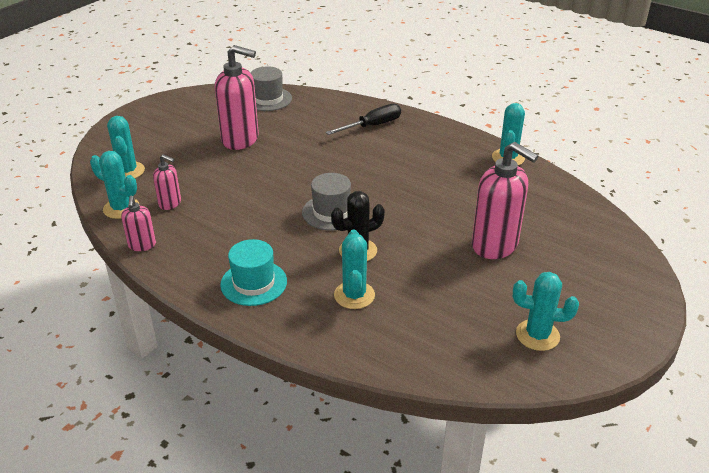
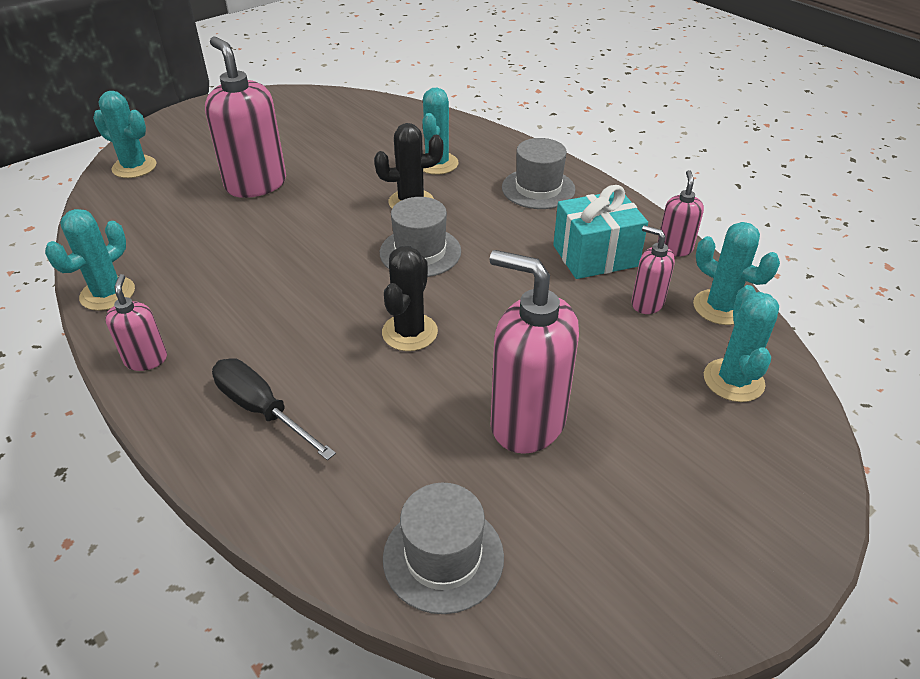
camera: 165 degrees left, 5 degrees up
(203, 230) = (595, 256): none -> turquoise gift
(253, 283) = (538, 189): turquoise hat -> grey hat
(316, 166) = (409, 332): none -> black cactus
(372, 126) = (262, 410): black screwdriver -> black screwdriver turned 60 degrees clockwise
(449, 134) = (146, 359): none -> pink soap dispenser
(537, 335) = (294, 115): turquoise cactus -> turquoise cactus (134, 167)

